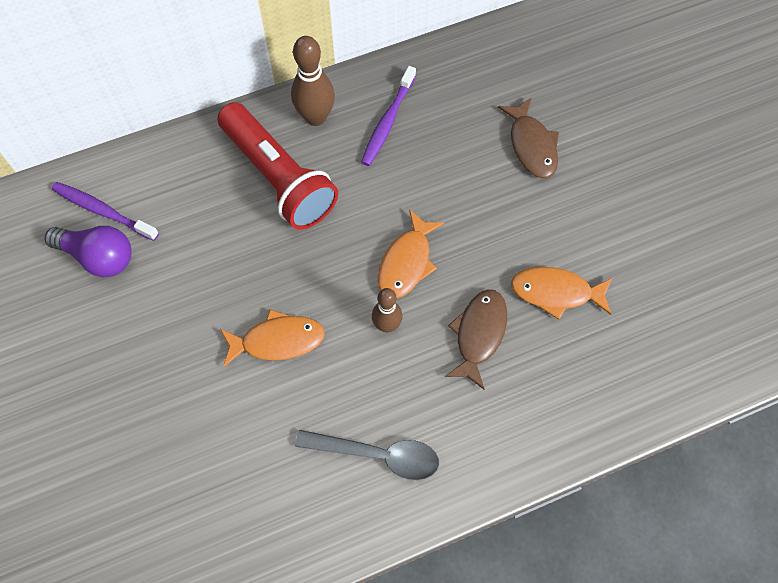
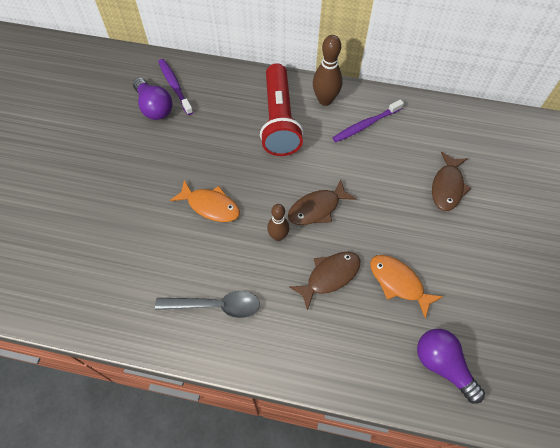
camera: 35 degrees right, 5 degrees down
(377, 455) = (215, 306): grey spoon -> grey spoon turned 45 degrees counterclockwise
(406, 262) = (317, 208): orange fish -> brown fish
(660, 352) = (443, 365): none -> purple light bulb

